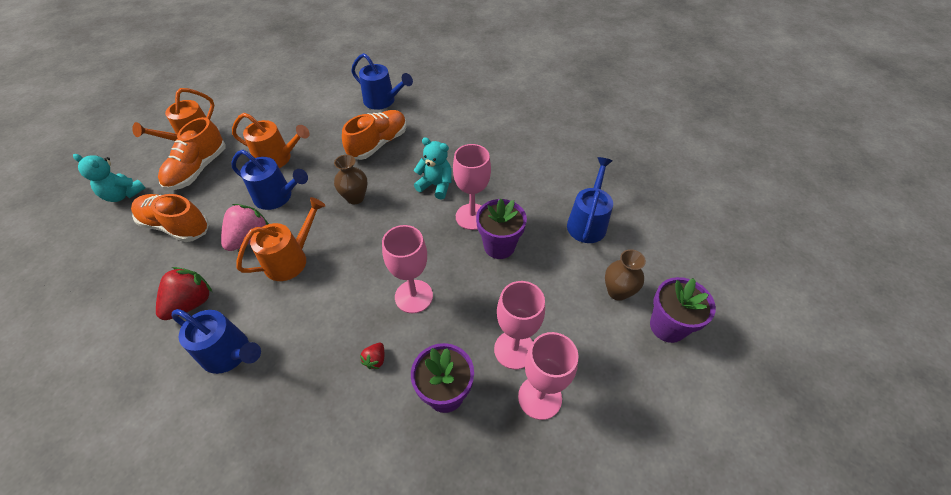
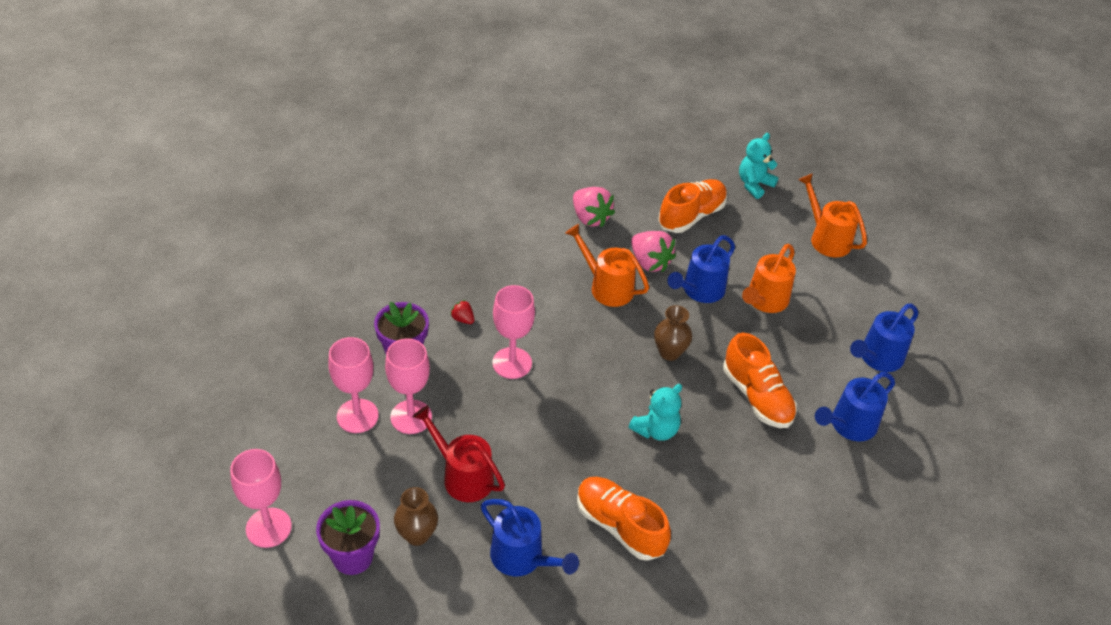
camera: 110 degrees right, 5 degrees down
(191, 303) = (590, 218): red strawberry -> pink strawberry
(198, 169) = (772, 237): orange shoe -> orange shoe (620, 526)
(230, 354) = (523, 235): blue watering can -> blue watering can (877, 358)
(291, 259) = (606, 287): orange watering can -> orange watering can turned 150 degrees clockwise
(472, 216) = (589, 446): pink goblet -> pink goblet (268, 527)
(499, 246) = (534, 454): purple flower pot -> none
(547, 284) = (462, 476): none -> red watering can

